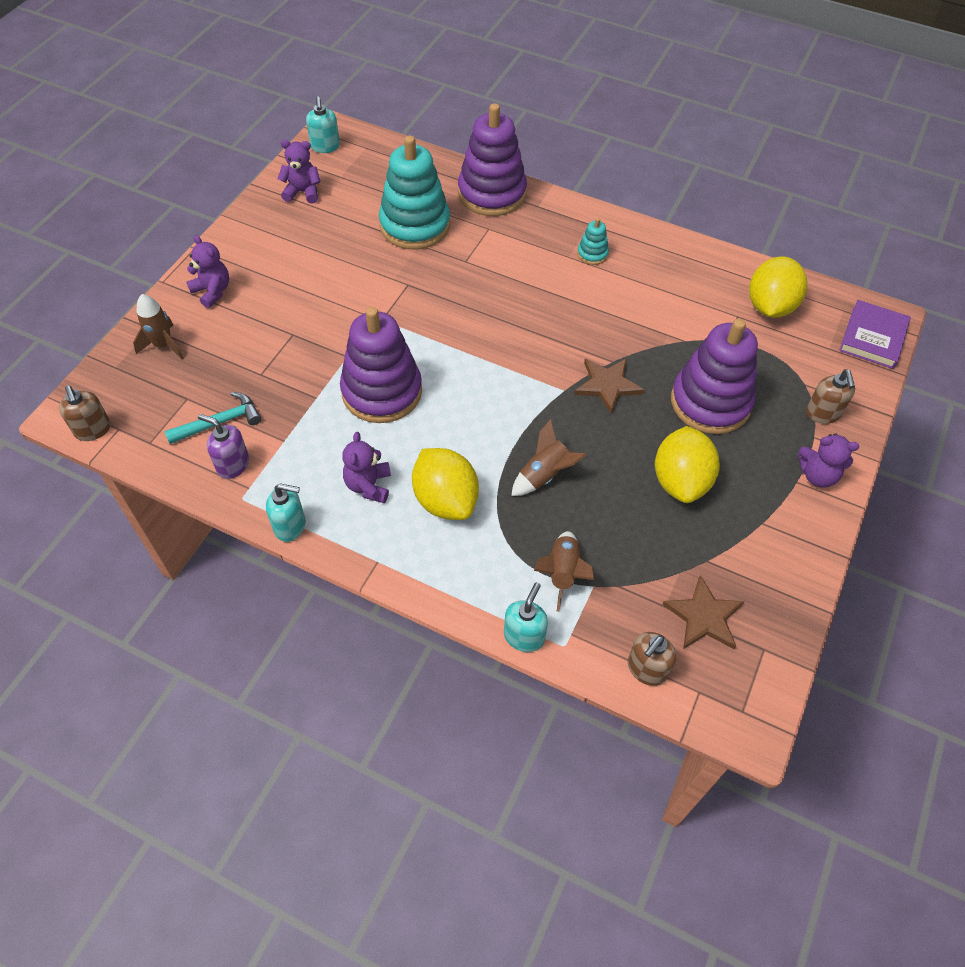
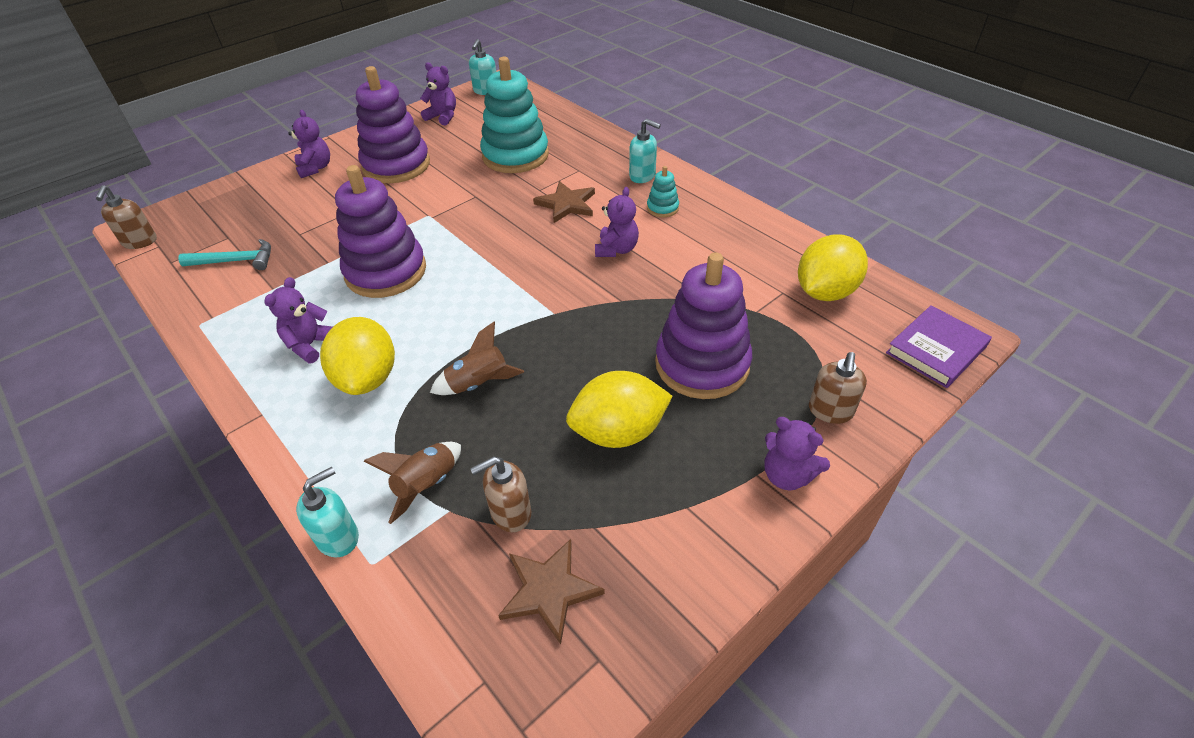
camera: 25 degrees right, 10 degrees down
(163, 345) = (245, 196): brown rocket -> none
(232, 464) = (216, 296): purple soap dispenser -> none
(290, 526) = (216, 359): turquoise soap dispenser -> turquoise soap dispenser (642, 176)
(492, 193) = (601, 146): purple stacking toy -> purple stacking toy (396, 165)
(578, 310) = (616, 249): none -> purple teddy bear
(607, 385) = (601, 320): brown star -> brown star (566, 204)
(646, 669) = (441, 627): brown soap dispenser -> brown soap dispenser (510, 513)
(680, 481) = (618, 432): yellow lemon -> yellow lemon turned 45 degrees clockwise

